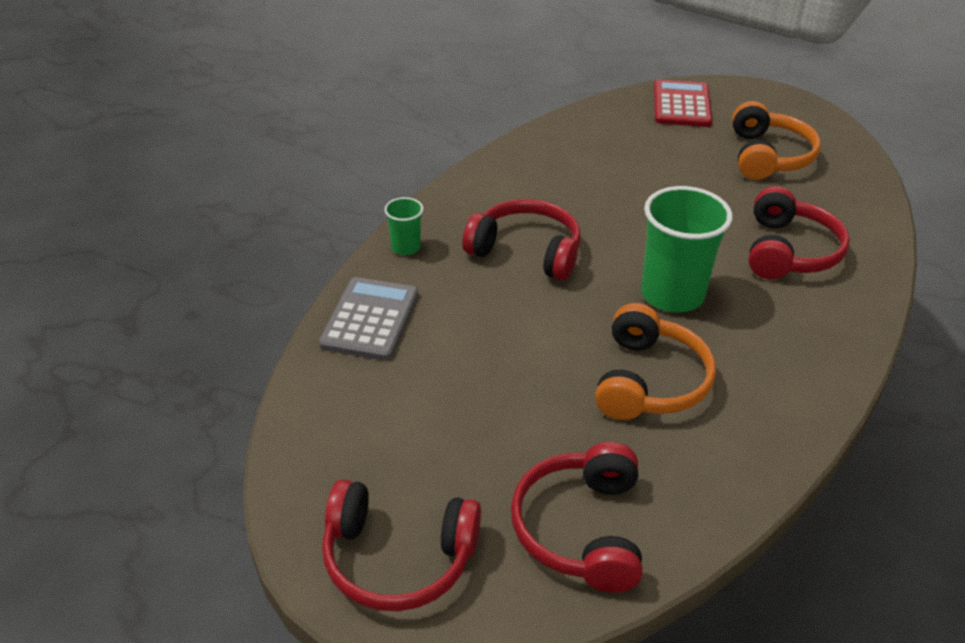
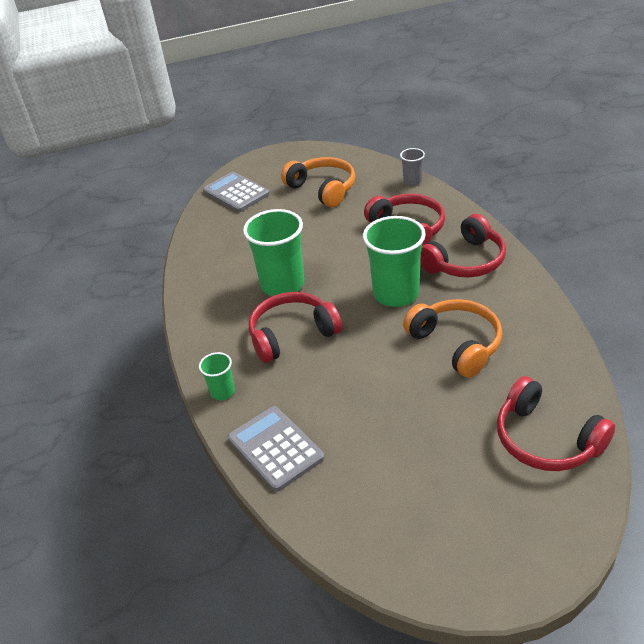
camera: 45 degrees left, 0 degrees up
(398, 558) = (505, 544): red headphones -> red headphones (465, 261)
(588, 207) = (282, 284): none -> green cup
(681, 105) = (236, 193): red calculator -> grey calculator
(878, 213) = (412, 181): none -> grey cup

